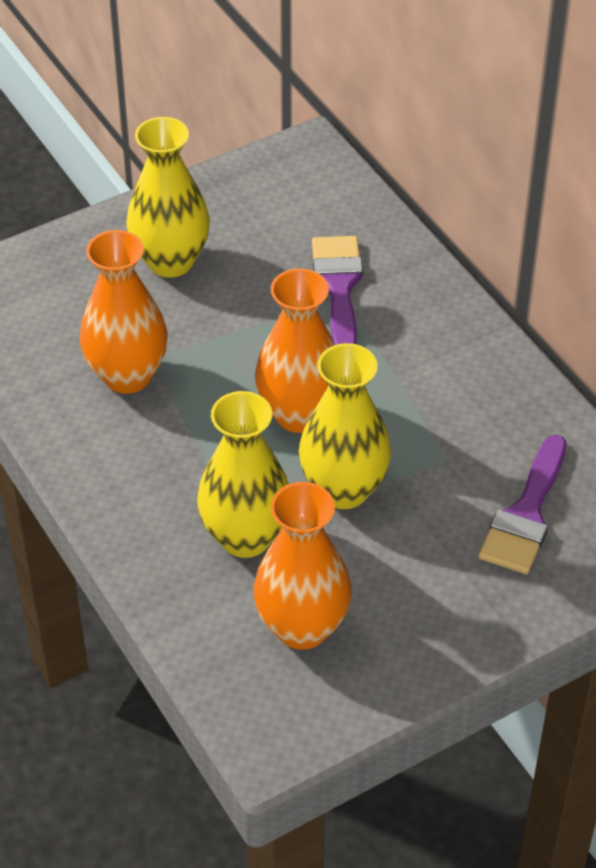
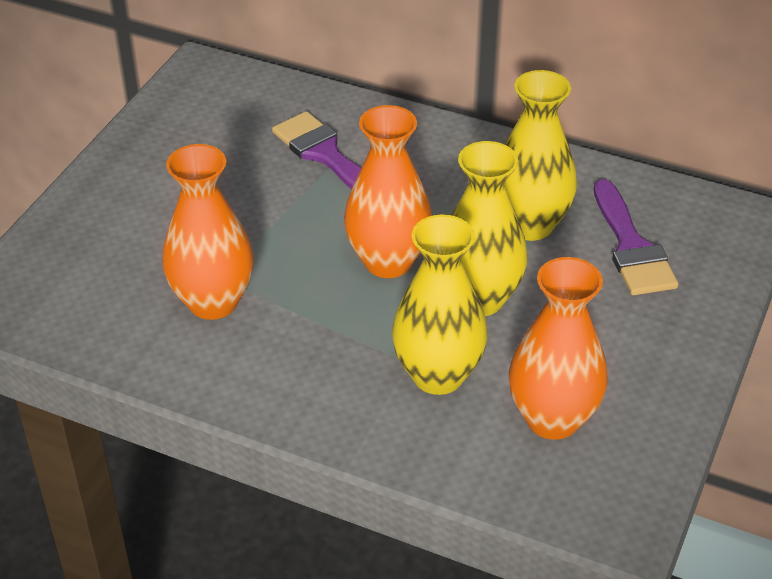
camera: 35 degrees left, 5 degrees down
(170, 261) = (164, 198): yellow vase -> yellow vase (530, 225)

